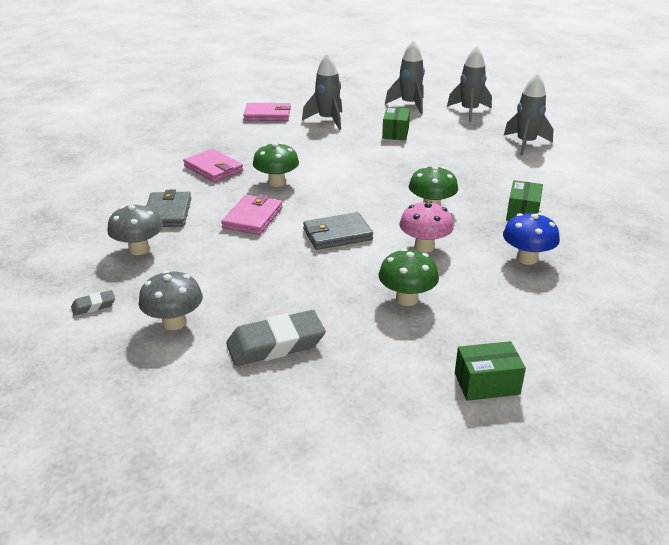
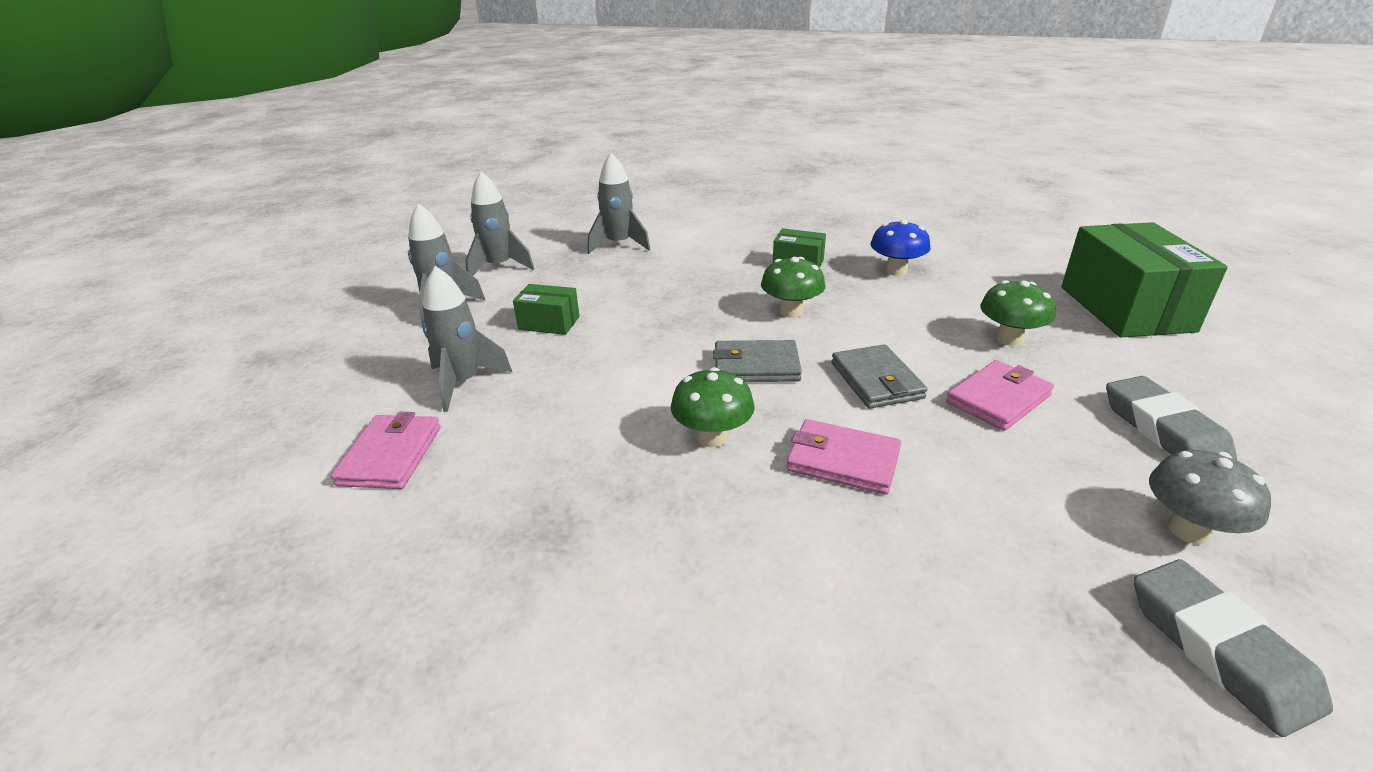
camera: 85 degrees left, 0 degrees up
(93, 306) = (1219, 650): grey eraser -> grey eraser, size x2.08
(139, 249) = (997, 607): grey mushroom -> none
(167, 213) = (841, 579): grey wallet -> grey wallet (756, 366)
(213, 168) = (642, 522): pink wallet -> pink wallet (998, 399)
(424, 247) = (890, 322): pink mushroom -> none
(486, 383) = (1125, 308): green box -> green box, size x2.08

